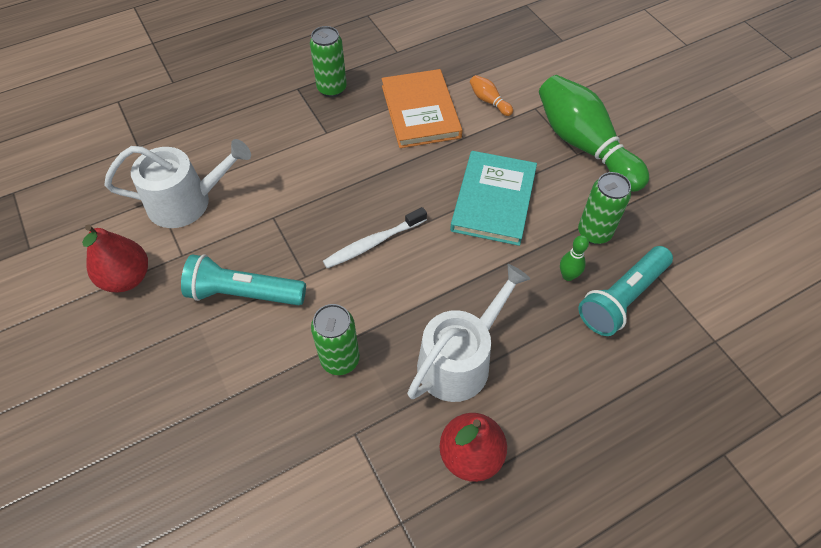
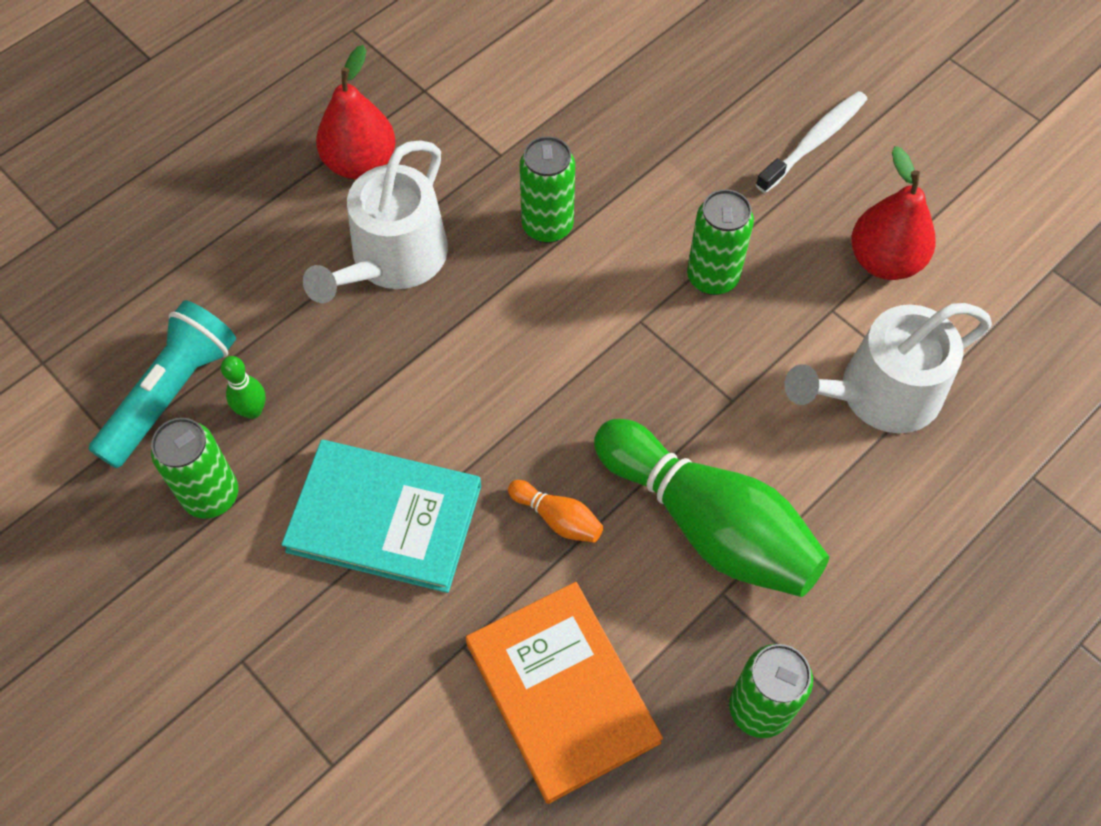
camera: 165 degrees right, 5 degrees up
(244, 293) = (712, 277): turquoise flashlight -> green can
(373, 243) = (560, 394): white toothbrush -> white toothbrush (814, 142)
(489, 101) = (429, 759): orange bowling pin -> orange bowling pin (557, 518)
(493, 200) = (384, 518): turquoise book -> turquoise book turned 75 degrees counterclockwise
(584, 145) = (229, 685): green bowling pin -> green bowling pin (709, 524)

